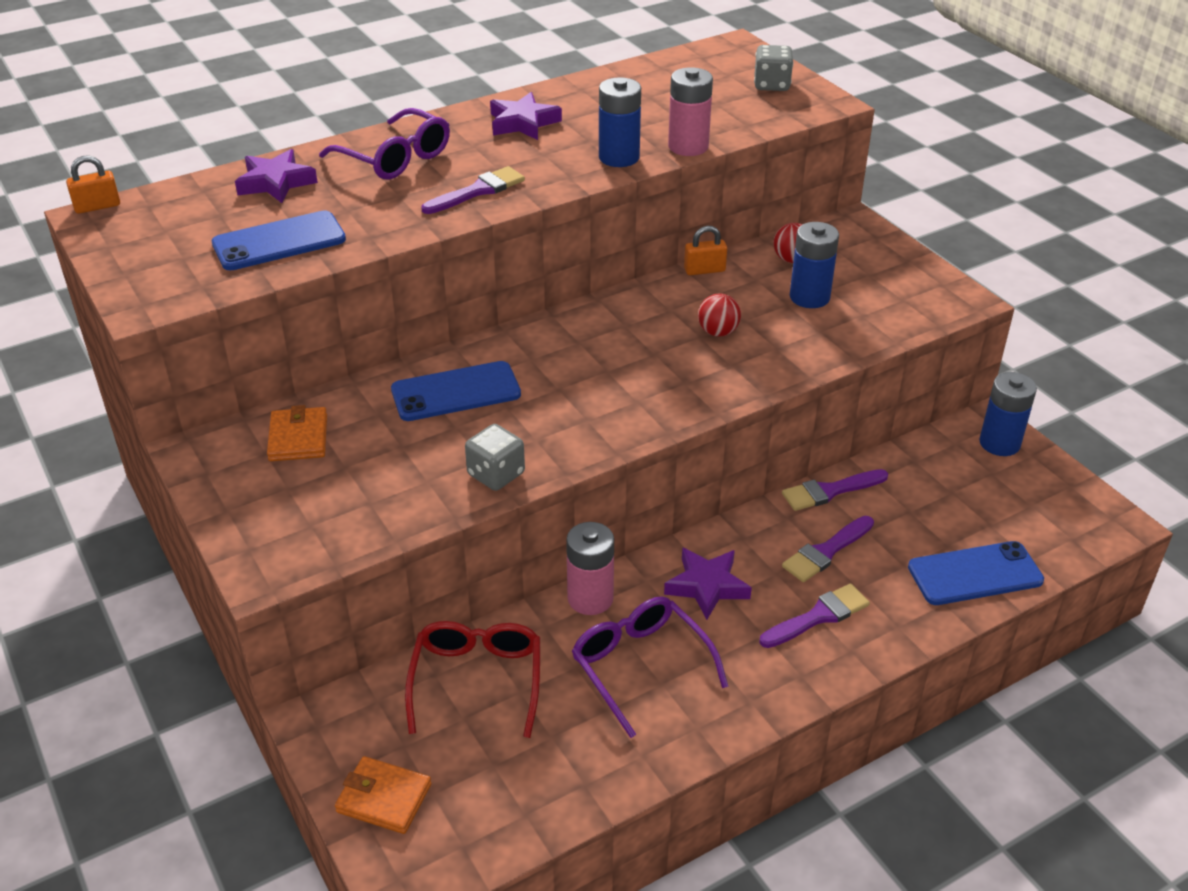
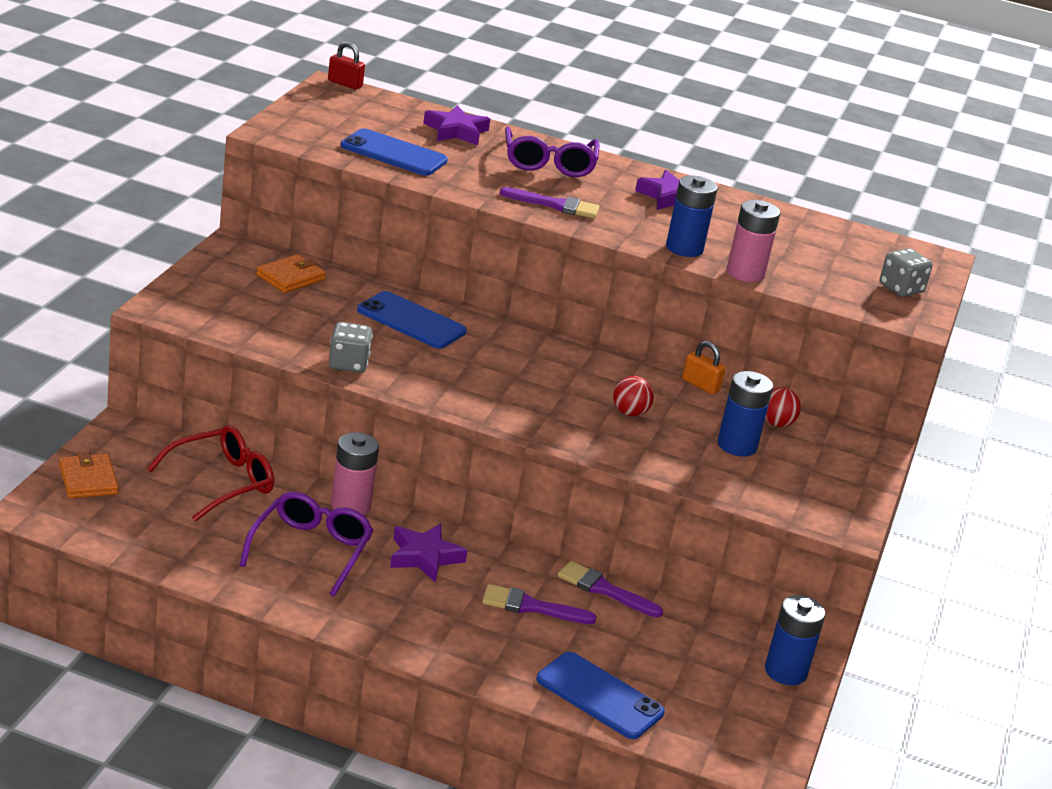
camera: 45 degrees right, 10 degrees down
(97, 206) = (345, 84): orange padlock -> red padlock
(818, 616) = (455, 622): purple brush -> none

